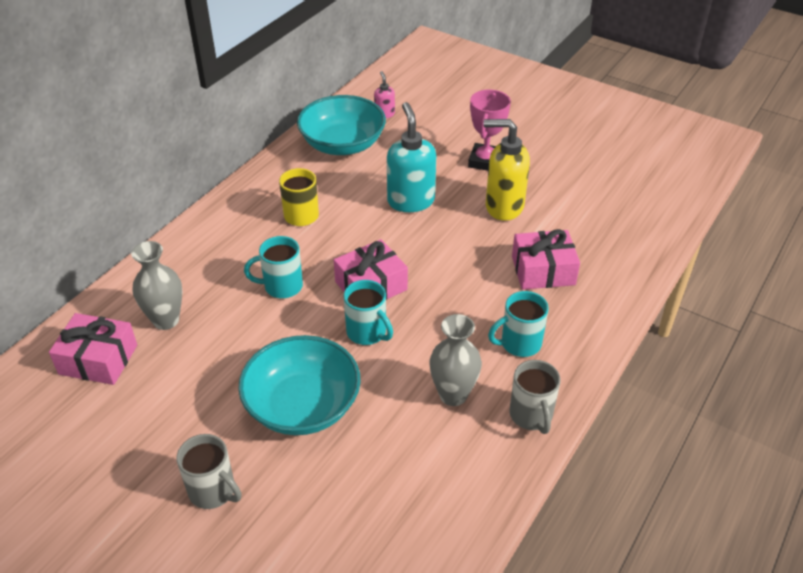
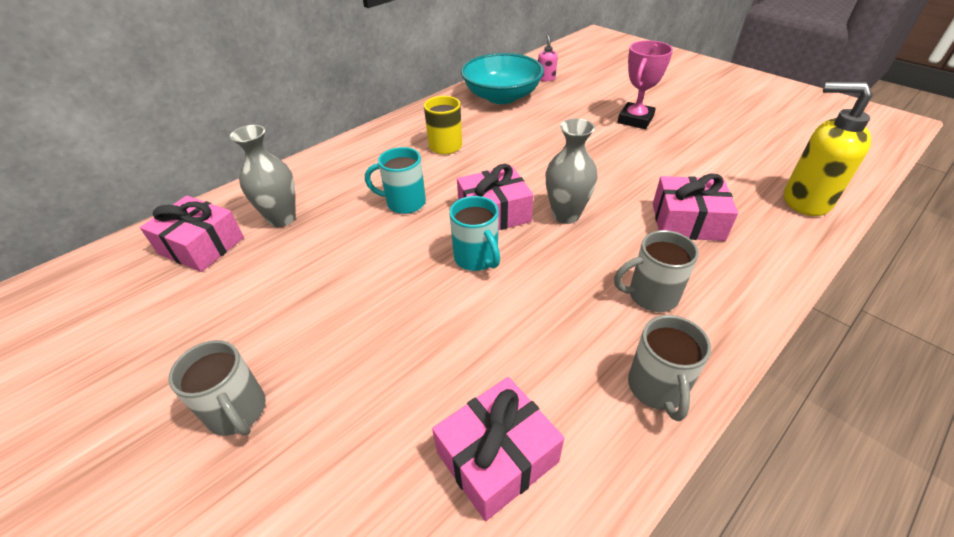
camera: 15 degrees right, 0 degrees up
(302, 406) = (380, 326): turquoise bowl -> none
(410, 201) = (554, 144): turquoise soap dispenser -> none
(425, 483) = (497, 457): none -> pink gift
(453, 395) = (559, 343): grey vase -> grey vase (566, 215)
(503, 207) = (649, 158): yellow soap dispenser -> yellow soap dispenser (805, 201)
(519, 344) = (650, 295): turquoise mug -> grey mug

